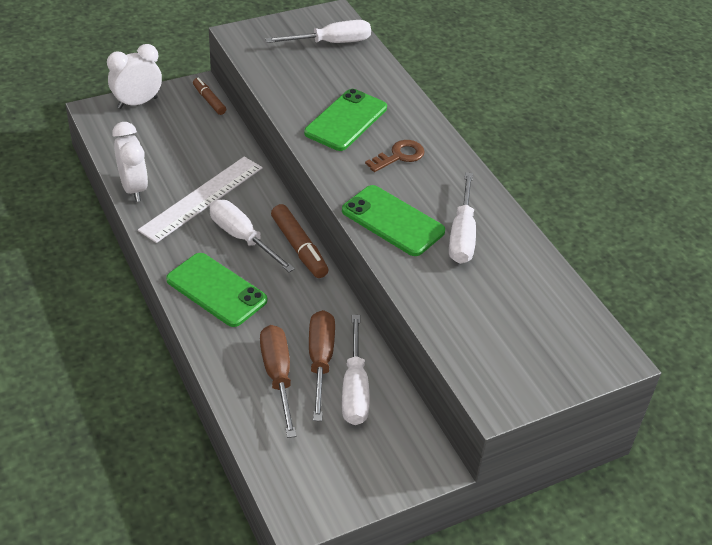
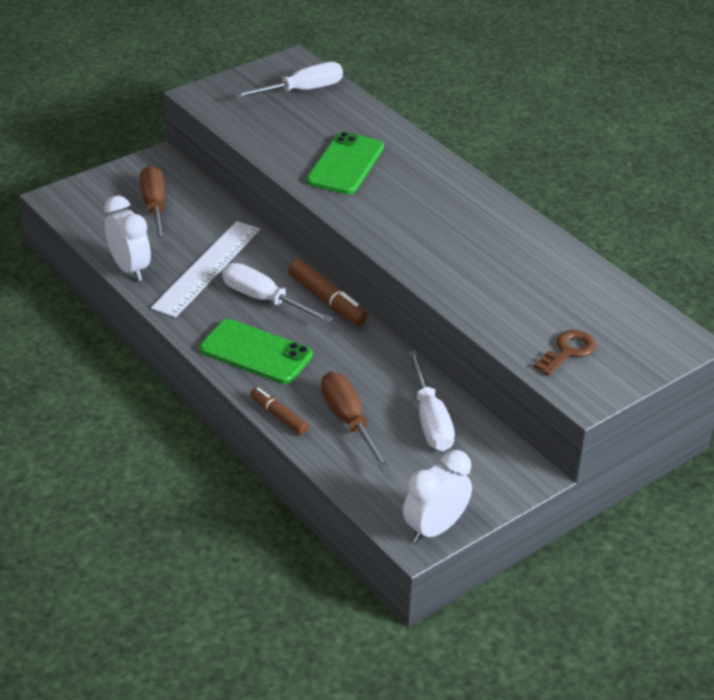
camera: 10 degrees left, 5 degrees down
(137, 103) = (99, 184): white clock -> white clock (434, 528)
(209, 100) = (177, 171): brown marker -> brown marker (279, 416)
(320, 361) = (387, 401): brown screwdriver -> brown screwdriver (155, 207)
(393, 221) = (428, 252): green phone -> none
(399, 156) = (413, 190): brown key -> brown key (568, 351)
(462, 235) = (502, 255): white screwdriver -> none

